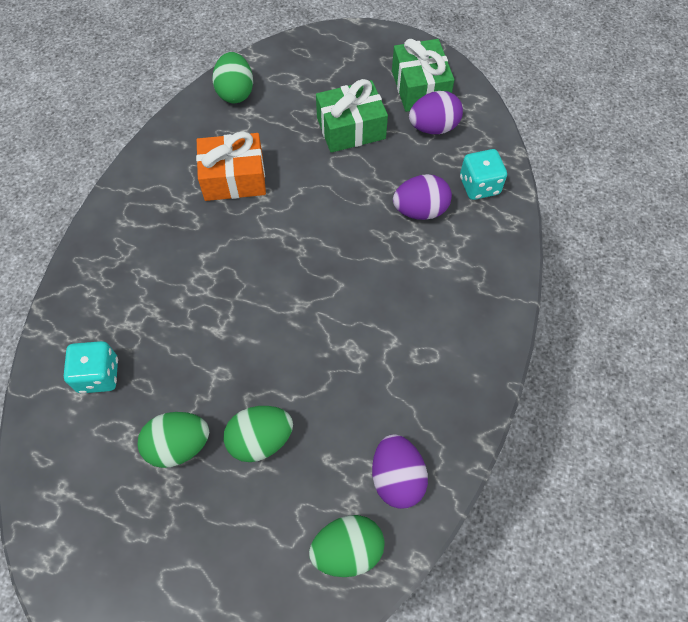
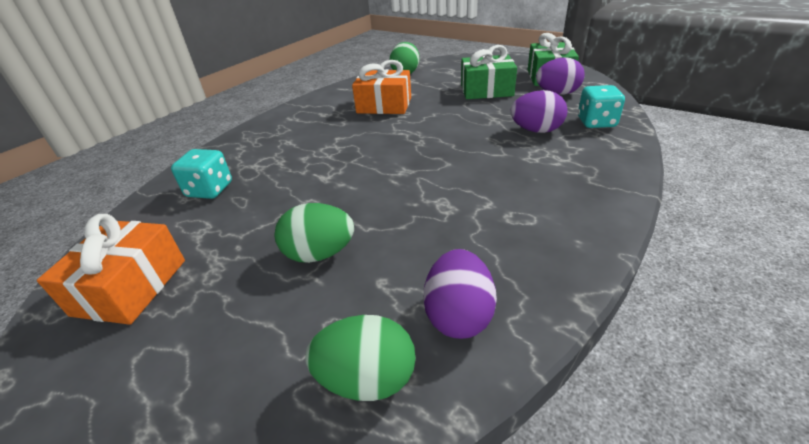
camera: 20 degrees right, 25 degrees down
(104, 518) = (130, 287): none -> orange gift
(179, 445) = (240, 245): green egg -> none

